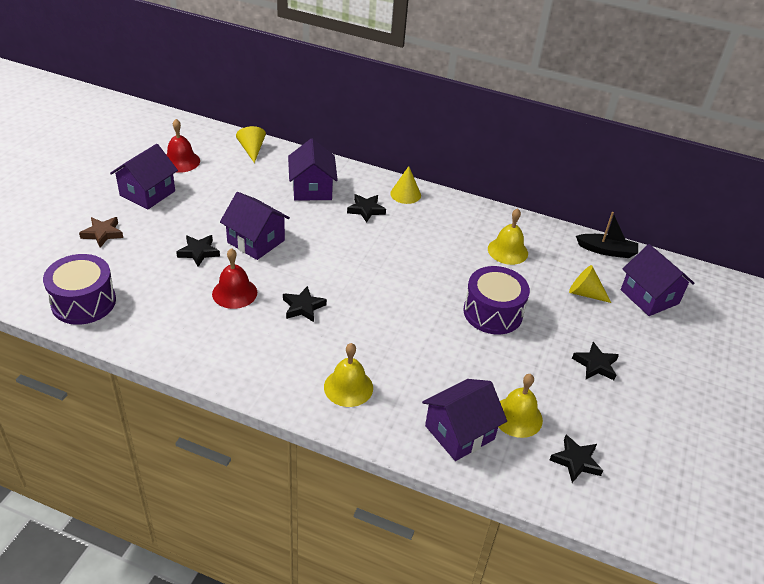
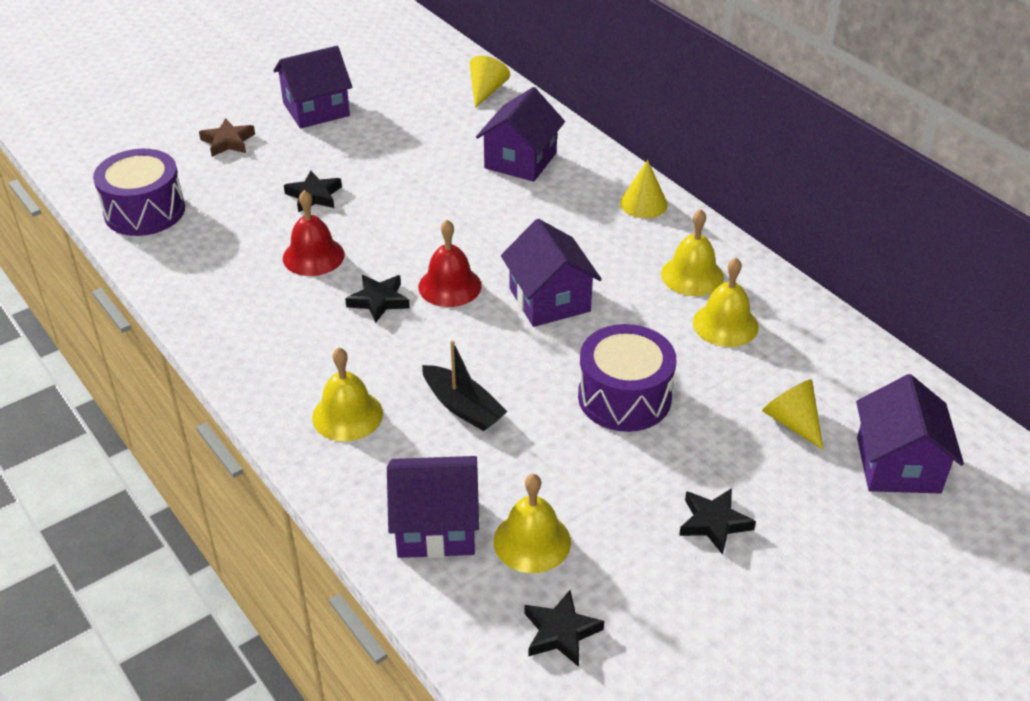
camera: 35 degrees right, 0 degrees up
(181, 161) = (387, 82): red bell -> red bell (450, 286)
(256, 241) = (392, 204): purple house -> purple house (549, 300)
(366, 210) = (569, 208): black star -> none
(467, 228) = (692, 275): none -> yellow bell
(606, 251) = (888, 376): black boat -> black boat (463, 407)

